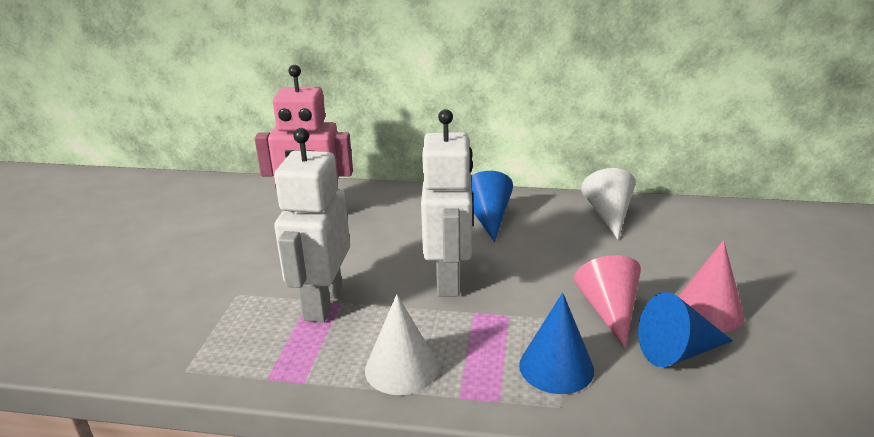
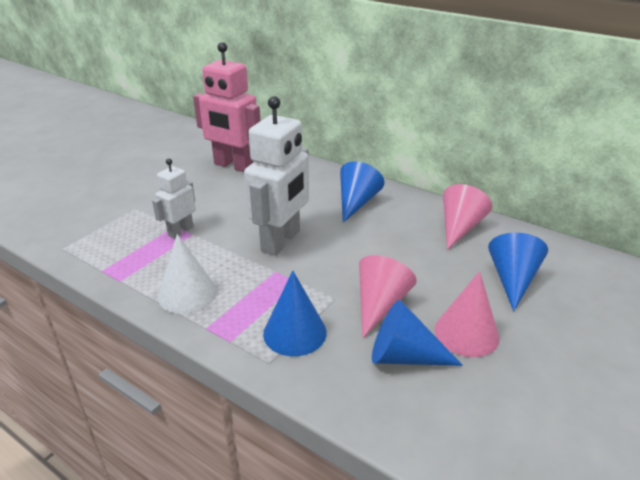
camera: 25 degrees right, 5 degrees up
(322, 303) = (180, 231): white robot -> white robot, size x0.55
(608, 215) = (459, 227): white cone -> pink cone
(698, 249) = (512, 279): none -> blue cone

